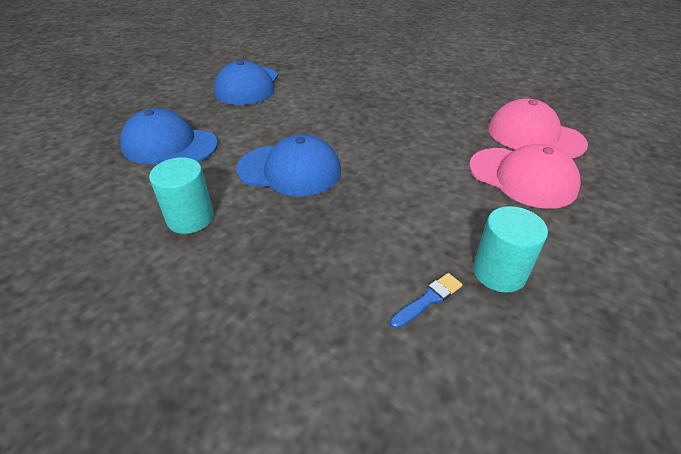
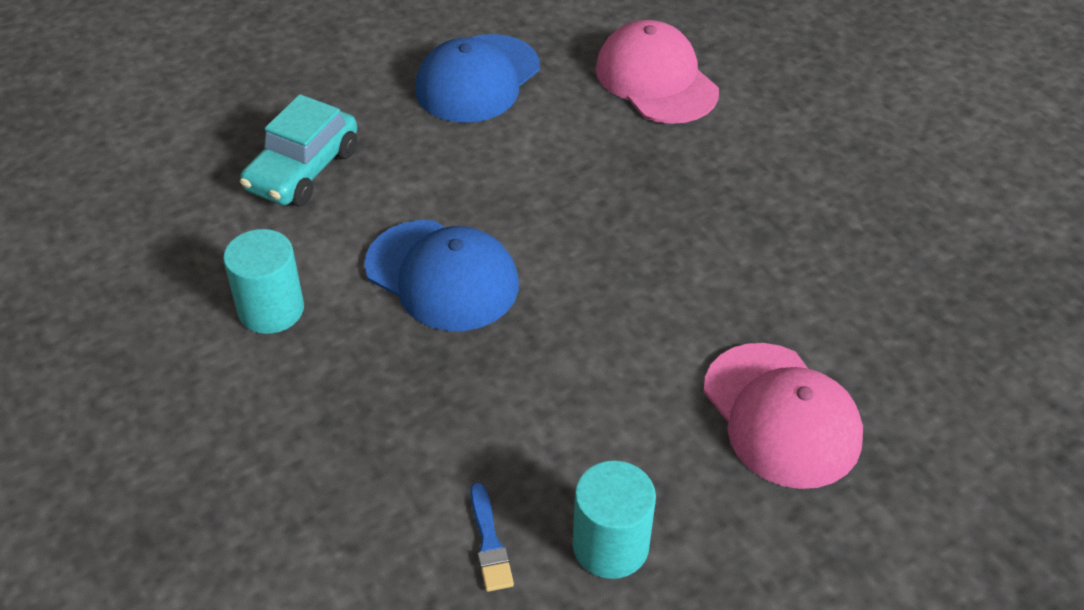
camera: 25 degrees right, 5 degrees up
(169, 145) = (303, 170): blue cap -> turquoise car
(428, 299) = (489, 542): blue brush -> blue brush turned 90 degrees clockwise
(535, 136) = (878, 346): pink cap -> pink cap (656, 80)

